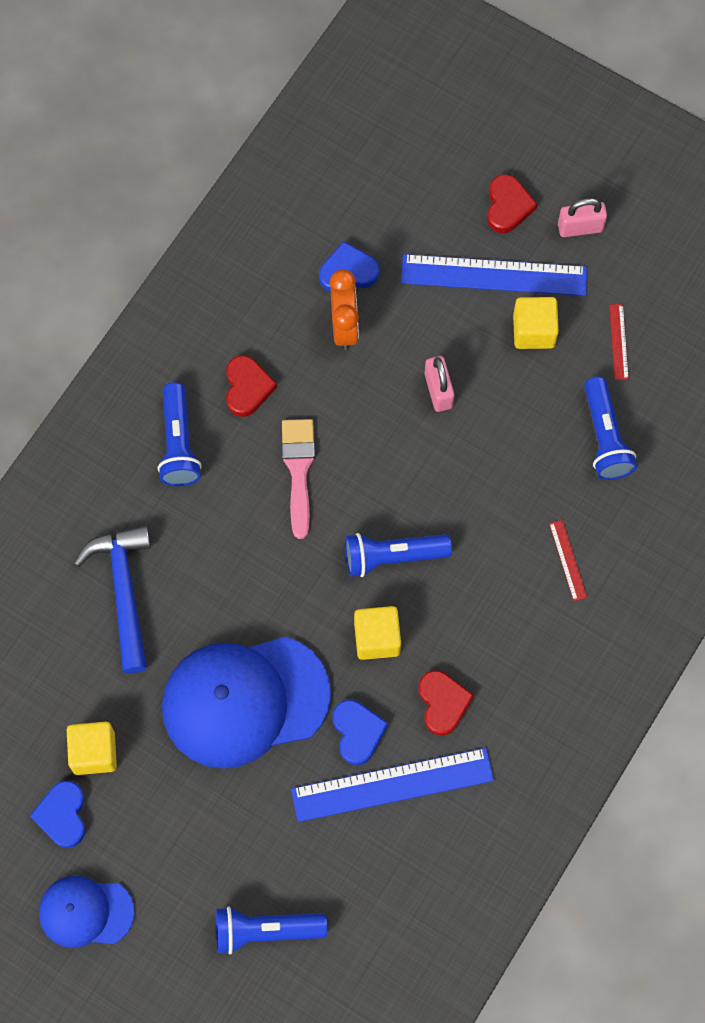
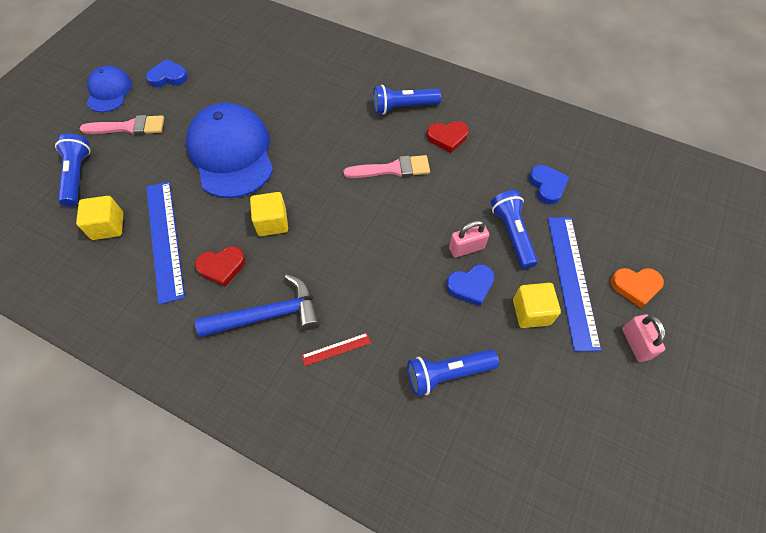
camera: 85 degrees right, 10 degrees down
(94, 752) = (204, 86): yellow cube -> yellow cube (108, 226)
(124, 591) = (304, 90): blue hammer -> blue hammer (268, 315)
(172, 866) = (129, 127): none -> pink brush
(344, 326) = (504, 187): orange clock -> none
(357, 732) = (204, 216): blue heart -> blue heart (470, 286)
(392, 557) = (333, 227): blue flashlight -> blue flashlight (512, 234)
(508, 206) = (635, 286): red heart -> orange heart
(618, 342) = (538, 381): red ruler -> none

